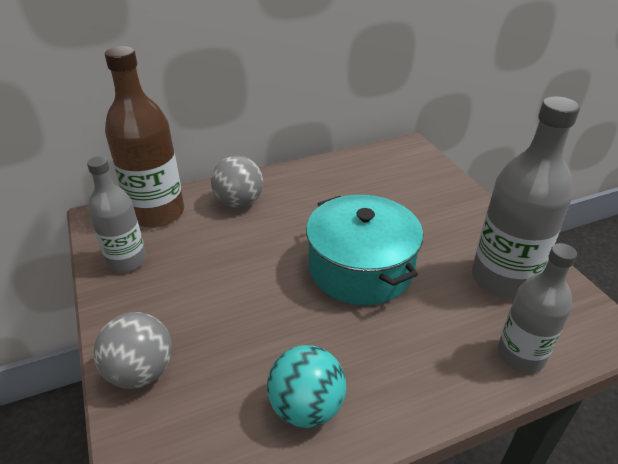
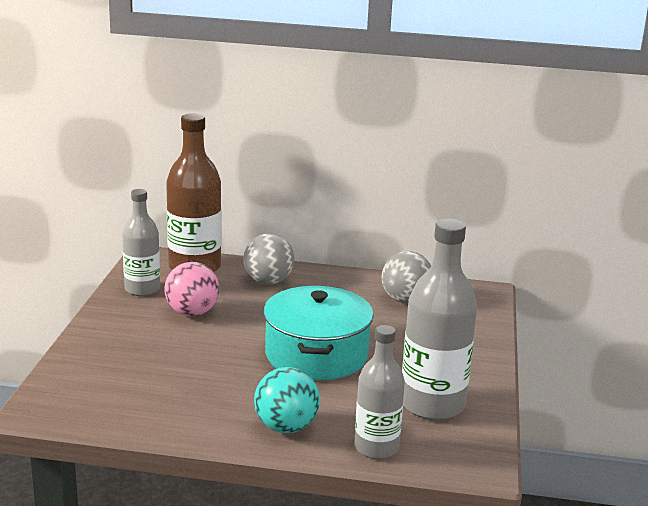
camera: 30 degrees right, 15 degrees down
(141, 371) = (92, 350): grey ball -> grey ball (405, 300)
(203, 269) = (192, 313): none -> pink ball
(306, 407) = (179, 408): turquoise ball -> turquoise ball (286, 427)

